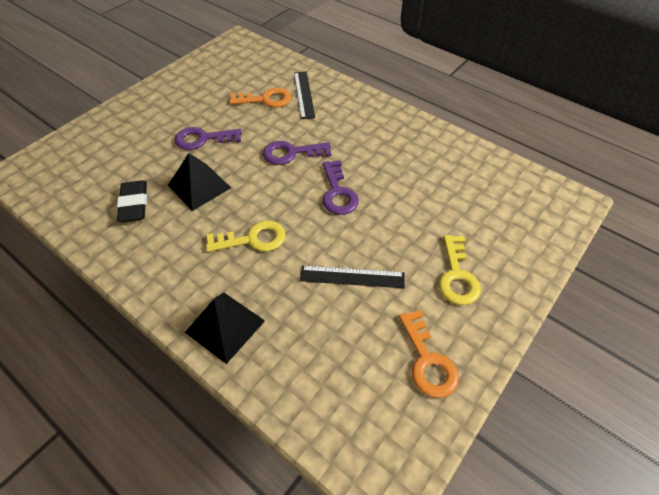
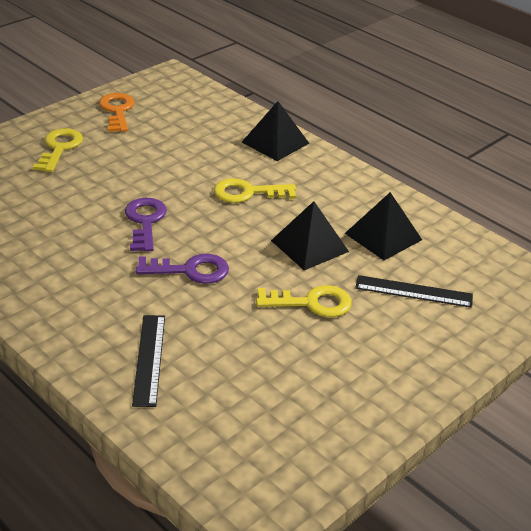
camera: 175 degrees left, 15 degrees down
(134, 204) = (383, 236): black eraser -> black pyramid
(203, 139) = (311, 303): purple key -> yellow key
(266, 99) = (214, 357): orange key -> none
(352, 277) = (157, 157): black ruler -> black ruler (413, 291)

